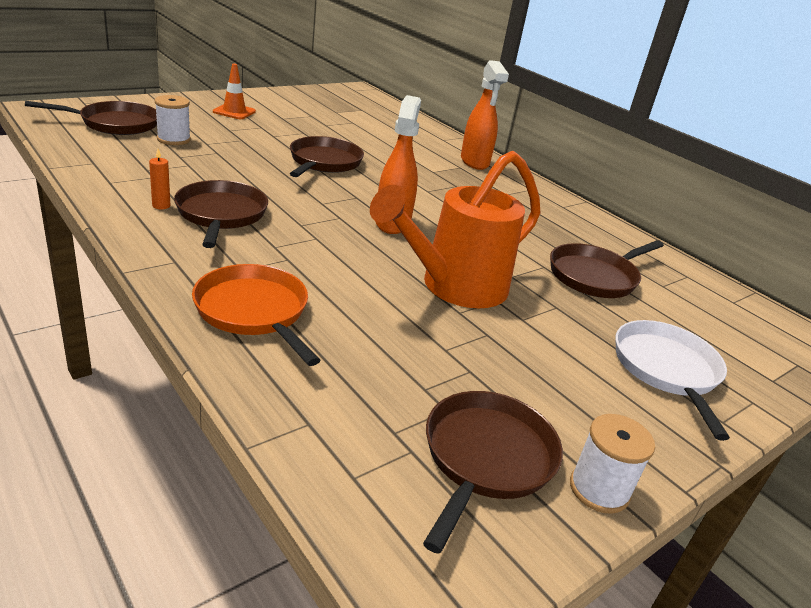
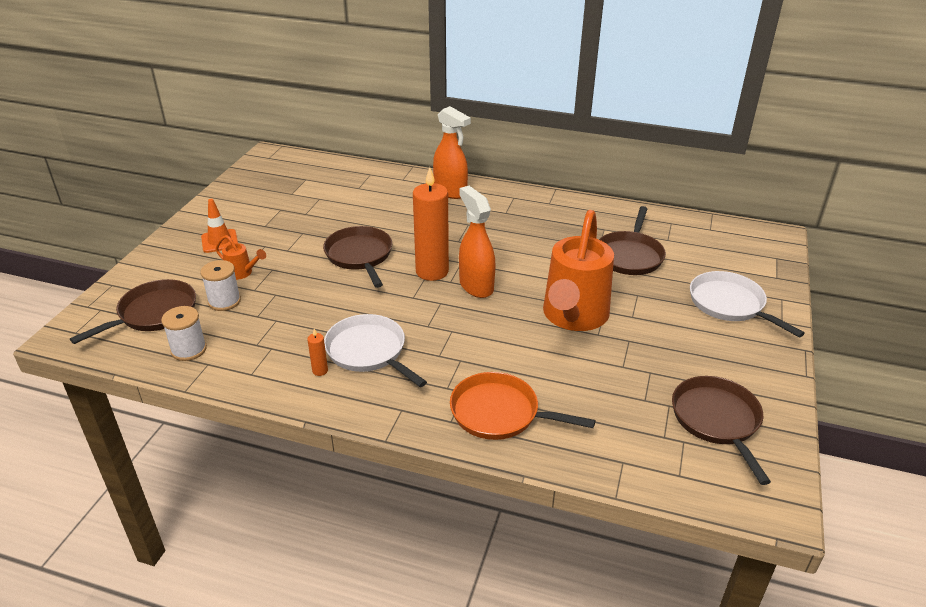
camera: 30 degrees left, 5 degrees up
(216, 132) = (242, 273): none -> orange watering can
(221, 215) = (369, 351): brown pan -> white pan
(368, 197) = (432, 271): none -> orange candle
(599, 489) = (776, 401): white spool -> white spool (189, 349)

